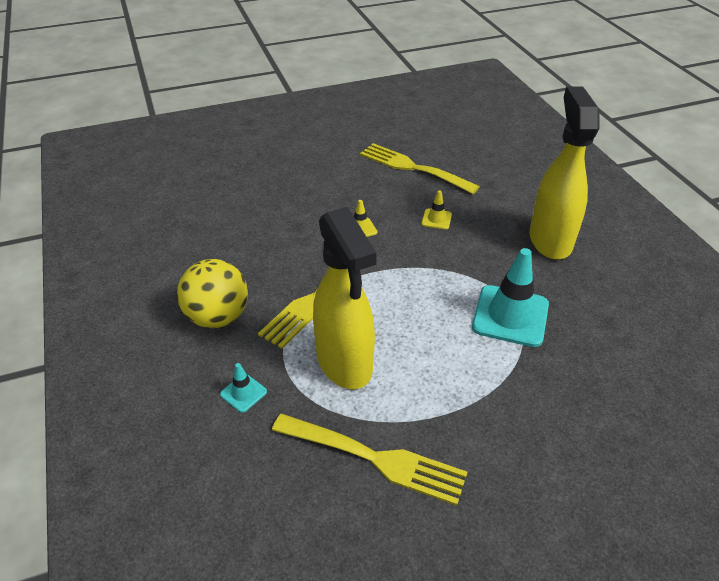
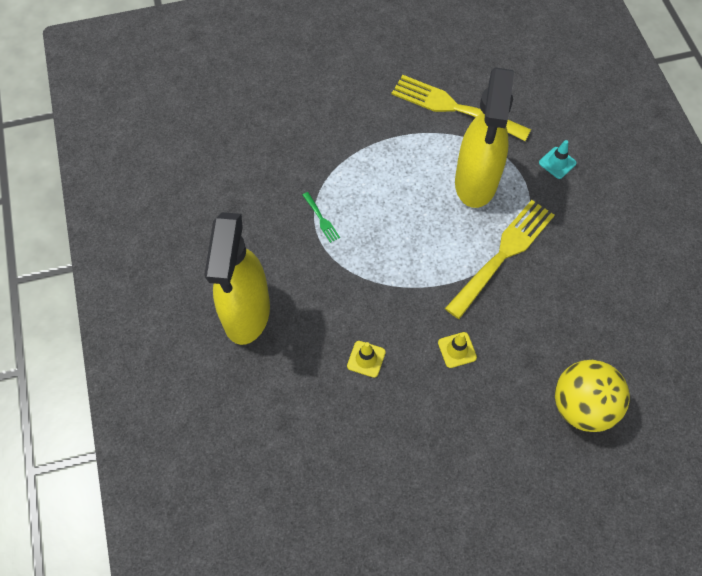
camera: 175 degrees left, 20 degrees up
(218, 317) = (594, 238): yellow ball -> yellow ball (582, 406)
(344, 363) = (475, 183): yellow spray bottle -> yellow spray bottle turned 150 degrees counterclockwise
(413, 168) = (379, 468): yellow fork -> none
(510, 316) = (321, 219): turquoise traffic cone -> green fork

